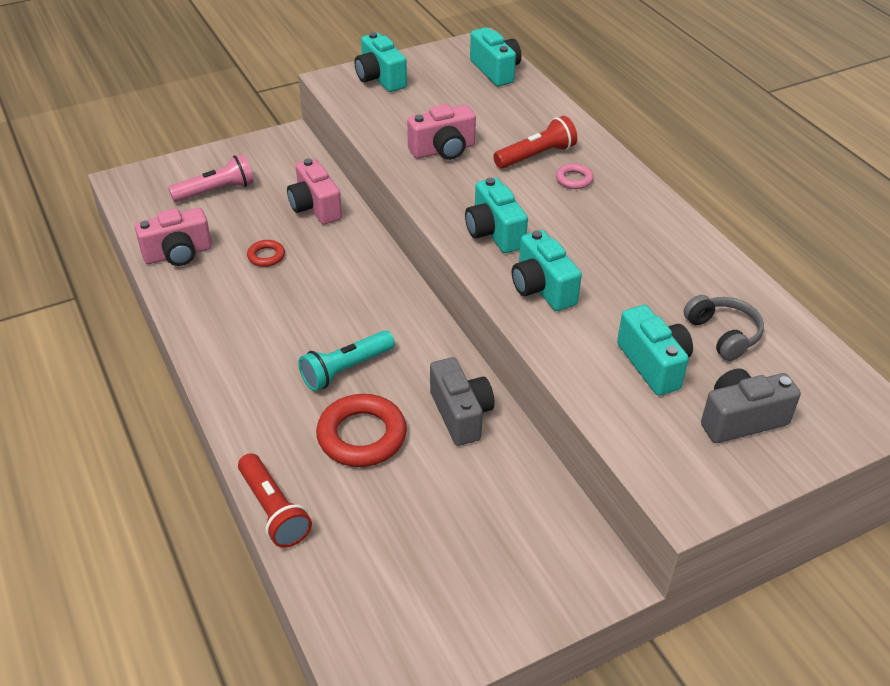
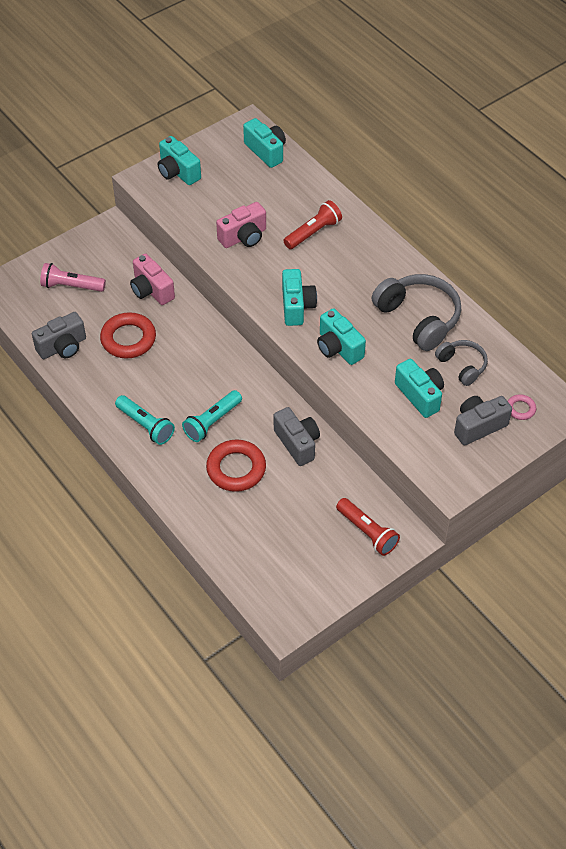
camera: 10 degrees left, 10 degrees up
(178, 254) = (63, 347): pink camera -> grey camera
(216, 191) = (71, 286): pink flashlight -> pink flashlight turned 135 degrees counterclockwise
(252, 361) = (146, 425): none -> turquoise flashlight
(266, 256) = (128, 339): red ring -> red ring, size x2.00
(273, 510) = (194, 528): red flashlight -> red flashlight (367, 532)
(494, 233) = (296, 306): turquoise camera -> turquoise camera turned 150 degrees counterclockwise
(574, 179) = (344, 251): pink ring -> pink ring (520, 409)
(665, 267) = (418, 318): none -> grey headphones

